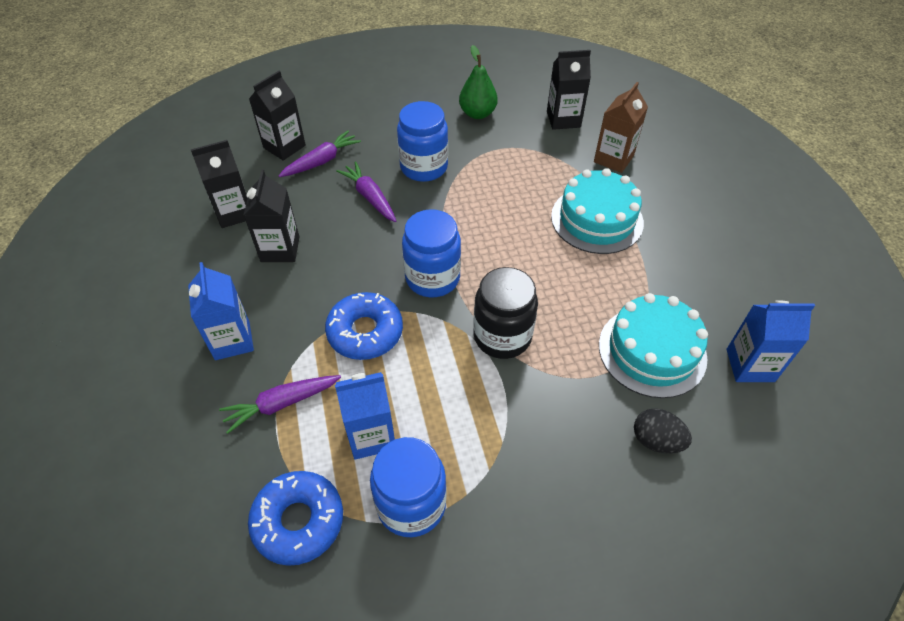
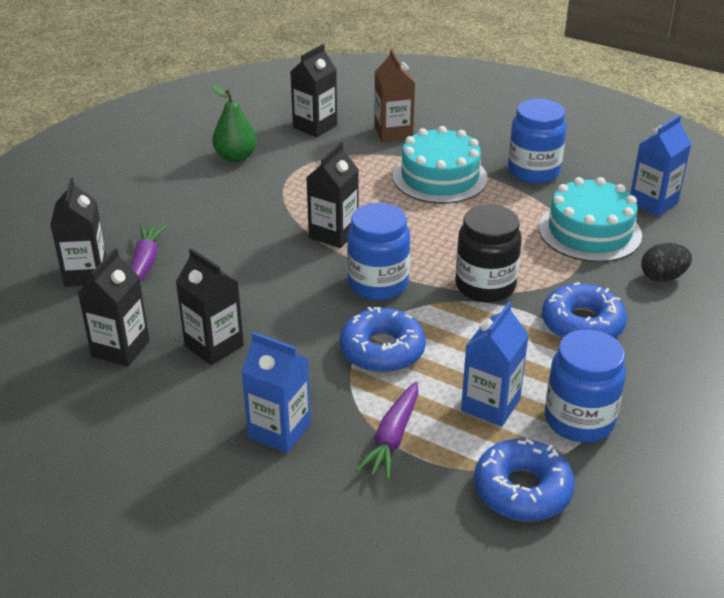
camera: 45 degrees left, 15 degrees down
(370, 197) = (236, 264): purple carrot -> none
(424, 167) = (249, 217): blue jar -> blue jar (533, 171)
(458, 216) = (333, 234): none -> black carton
(528, 427) = (582, 324): none -> blue donut

